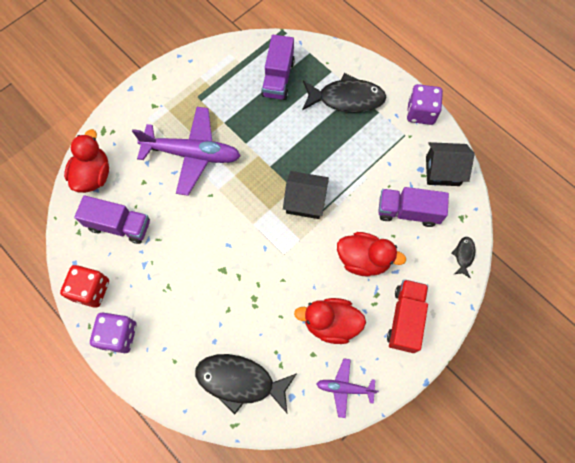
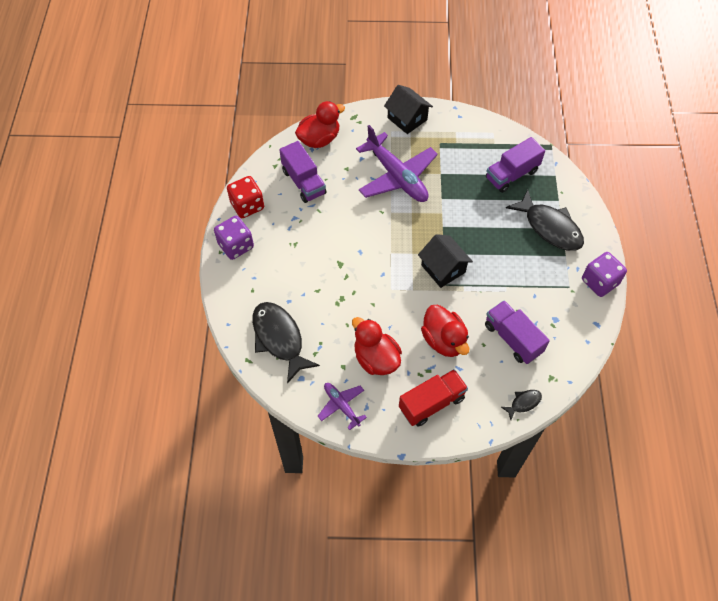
camera: 45 degrees right, 10 degrees down
(442, 171) = (572, 334): black house -> black house (407, 119)

